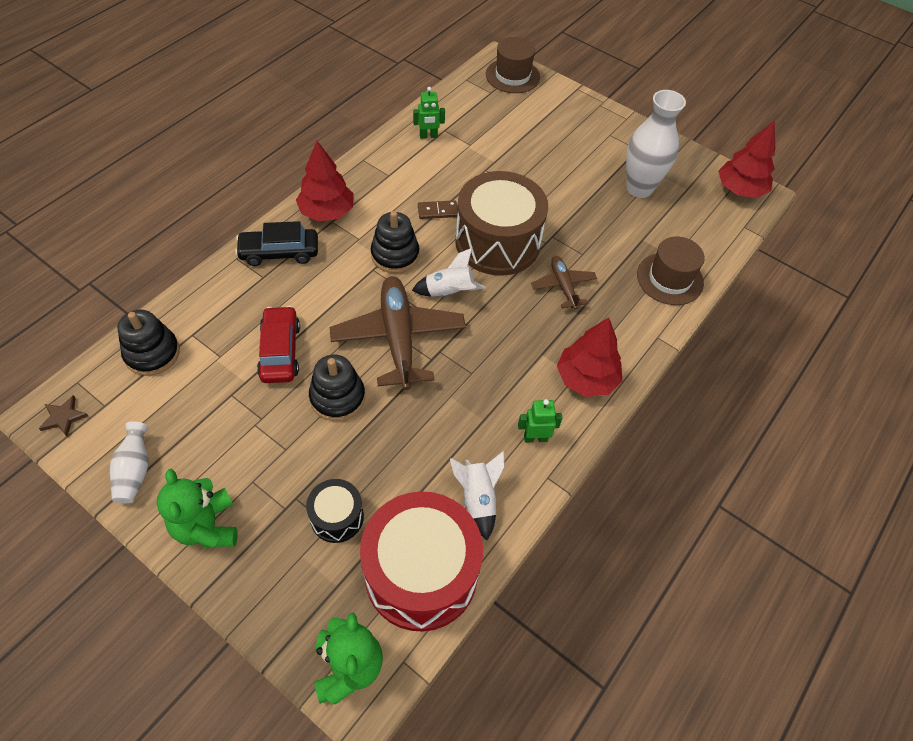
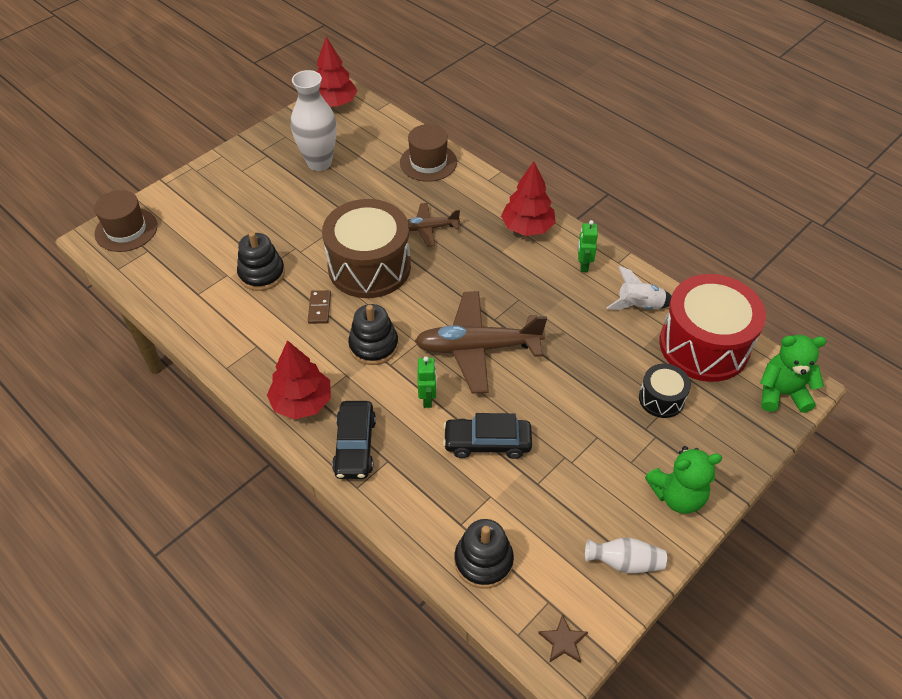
camera: 80 degrees left, 5 degrees down
(280, 351) = (487, 443): red car -> black car
(337, 397) = (542, 396): black stacking toy -> black stacking toy (262, 274)
(428, 136) = (204, 308): green robot -> green robot (427, 399)
(449, 292) = (427, 307): white rocket -> none

